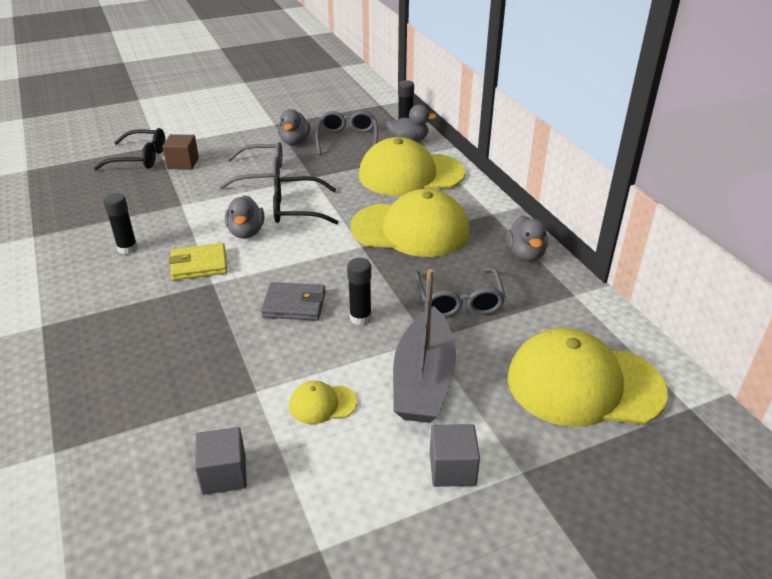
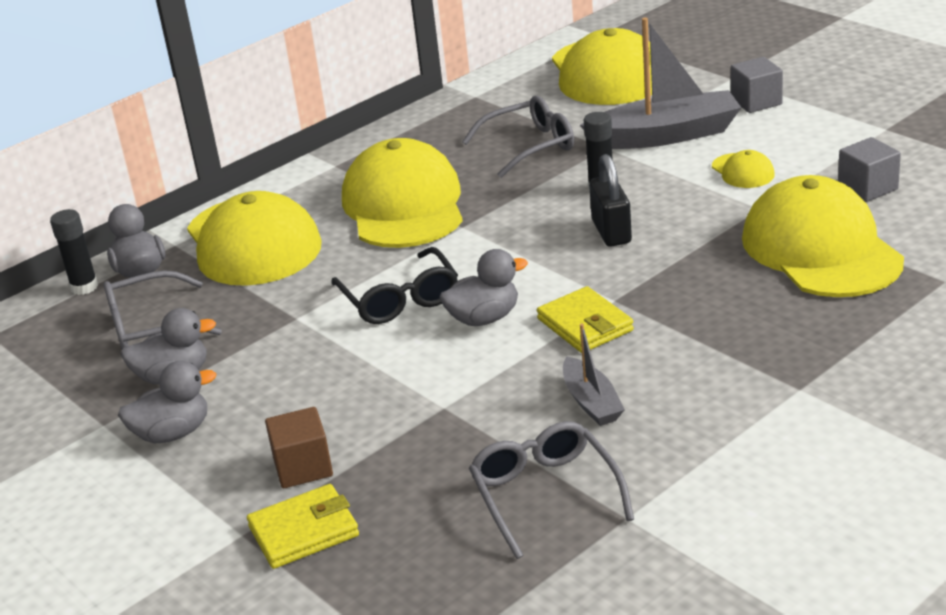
camera: 105 degrees left, 5 degrees down
(127, 248) = (591, 402): black glue stick -> grey boat
(140, 158) = (304, 531): black glasses -> yellow wallet
(167, 400) = (821, 249): none -> yellow cap
(261, 174) = (307, 368): grey glasses -> grey glasses (545, 494)
(294, 305) = (611, 232): grey wallet -> black padlock
(525, 254) = (416, 131): grey duck -> grey duck (173, 433)

